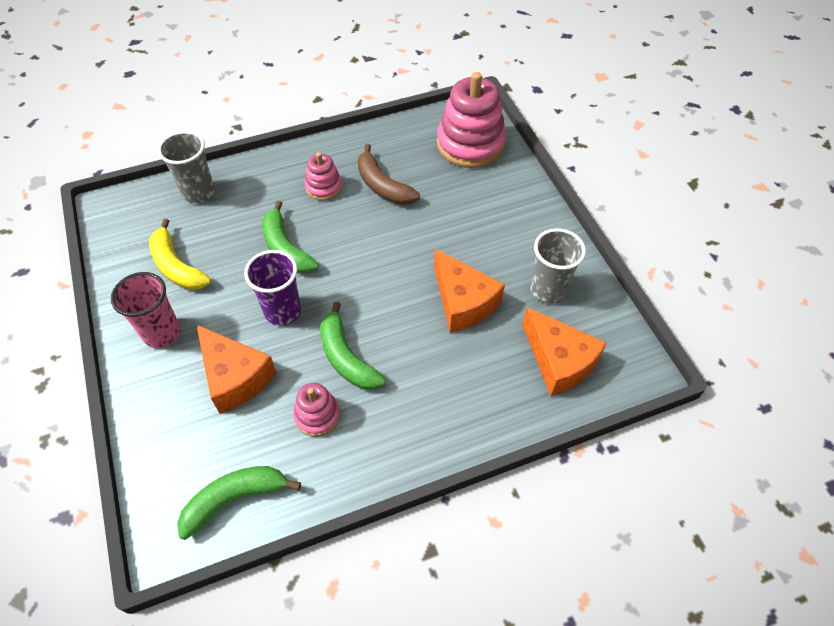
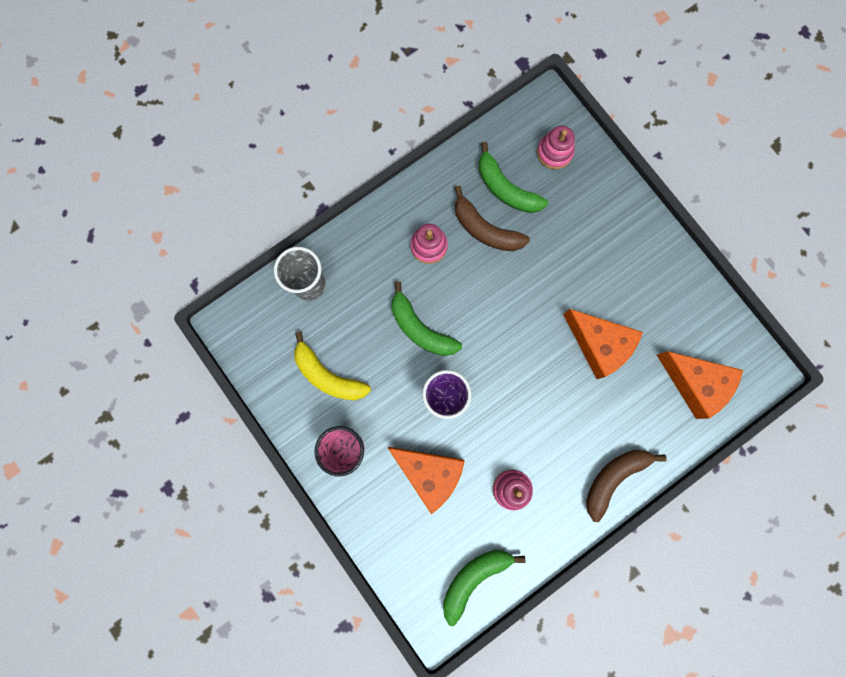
camera: 15 degrees left, 25 degrees up
(346, 357) = (516, 428): green banana -> green banana (505, 188)
(437, 433) = (614, 478): none -> brown banana
(470, 144) = (554, 152): pink stacking toy -> pink stacking toy, size x0.51
(548, 290) = (670, 311): grey cup -> none

